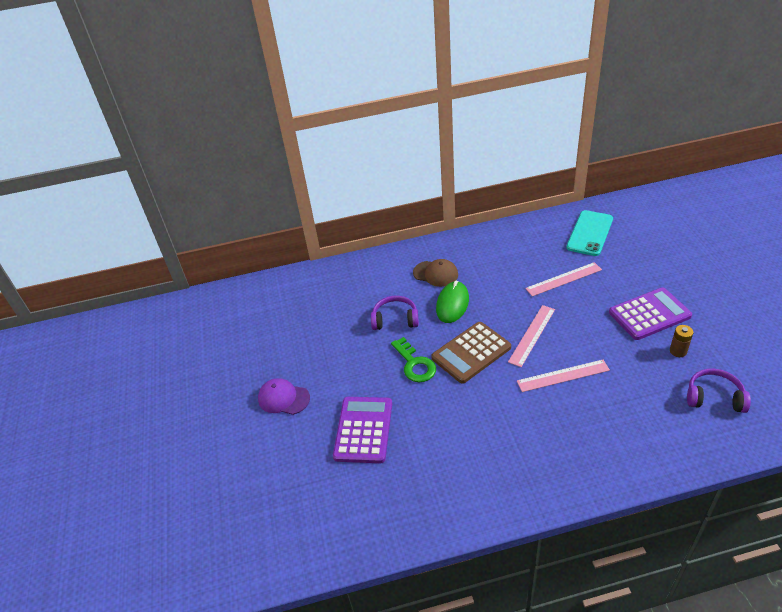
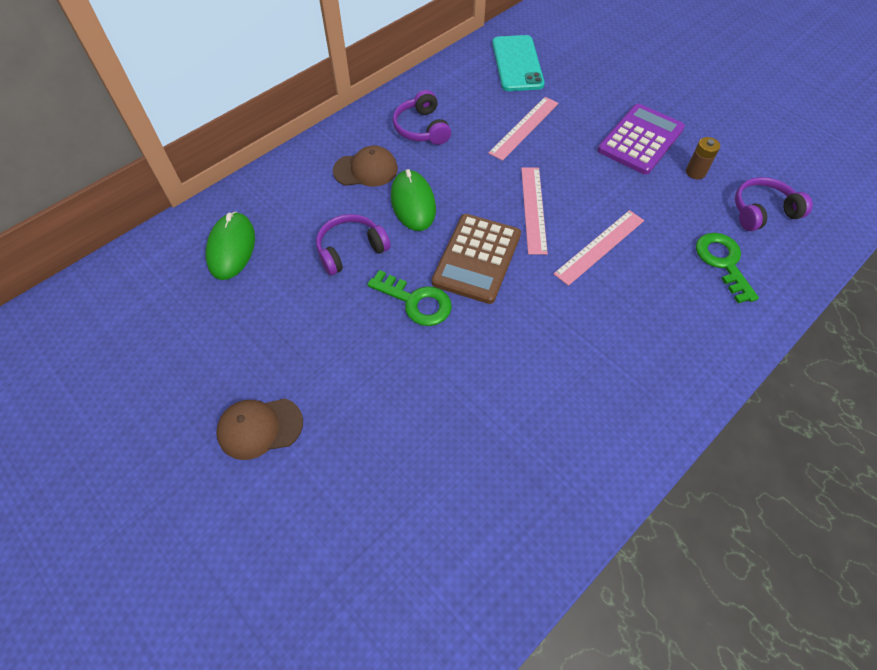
camera: 35 degrees left, 15 degrees up
(283, 398) = (260, 428): purple cap -> brown cap
(327, 294) = (231, 248): none -> green mouse
(363, 430) = (405, 422): purple calculator -> none
(490, 258) = (421, 128): none -> purple headphones
(652, 420) = (723, 262): none -> green key

